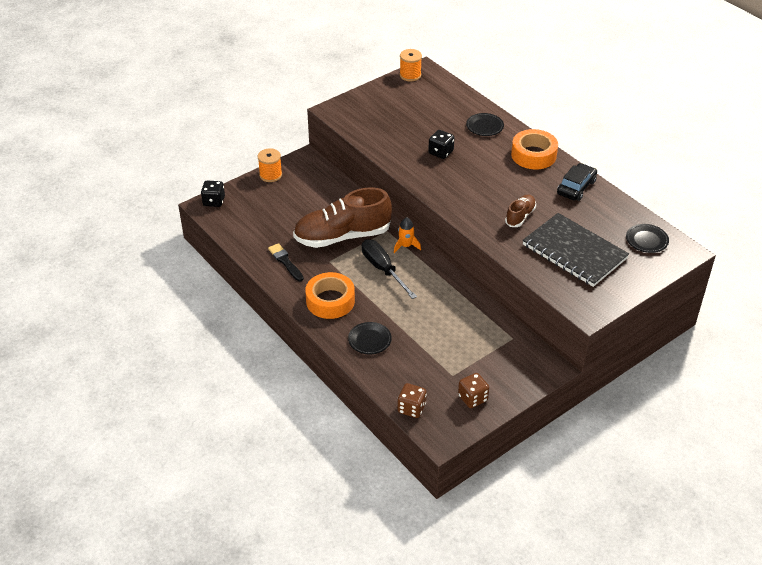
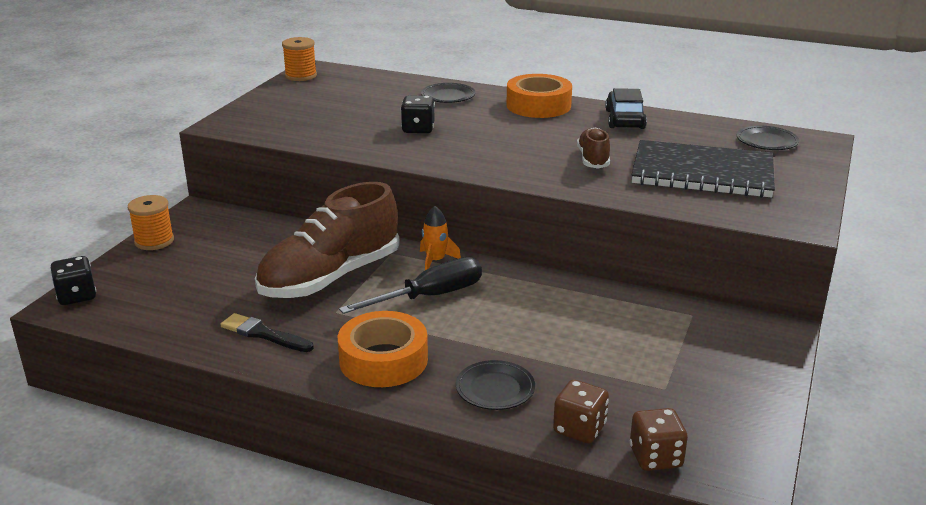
camera: 30 degrees left, 15 degrees down
(383, 269) = (429, 296): black screwdriver -> black screwdriver turned 120 degrees clockwise
(472, 398) = (726, 407): brown dice -> brown dice (579, 429)

